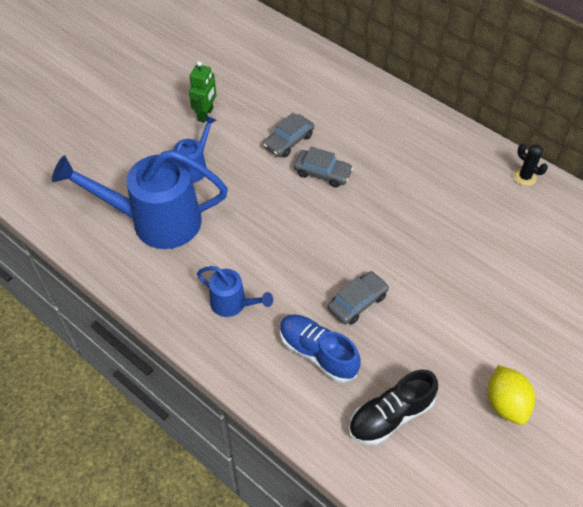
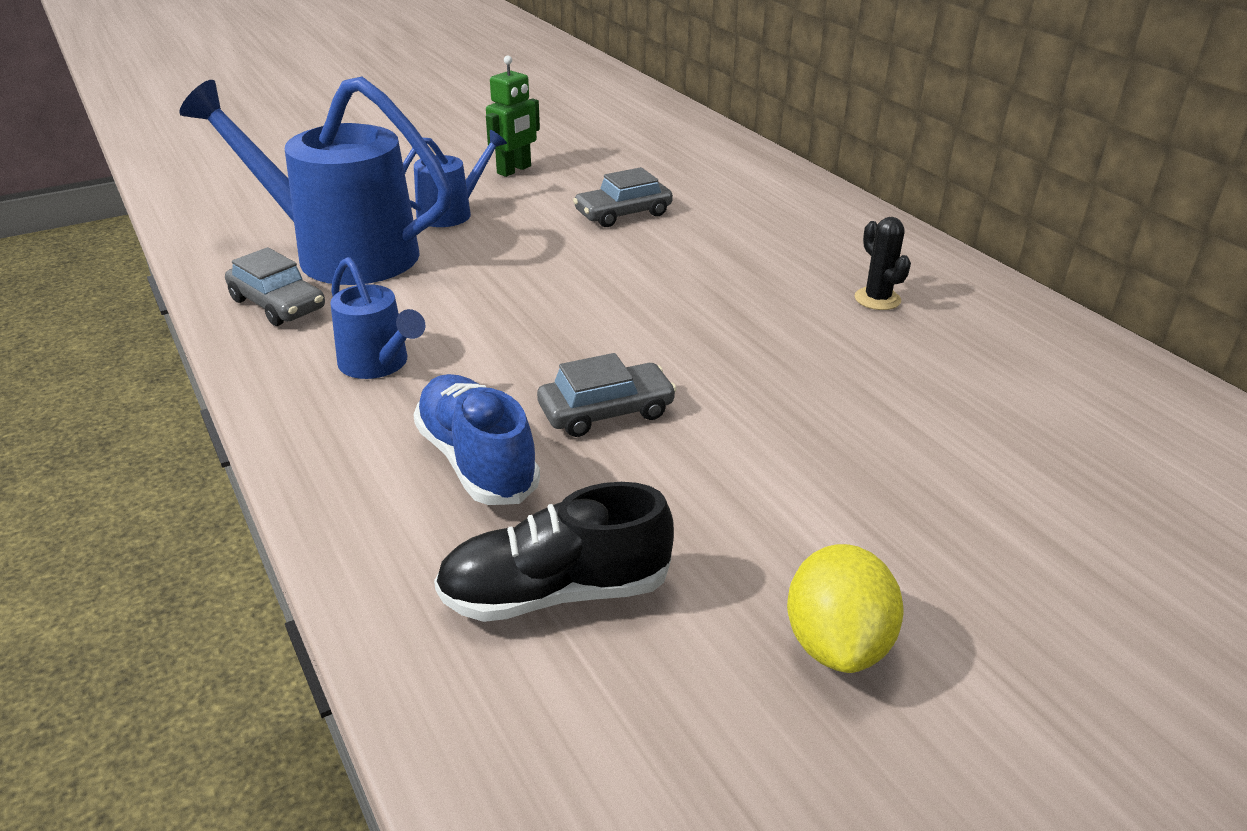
camera: 20 degrees right, 20 degrees down
(322, 173) = (655, 253): grey car -> grey car (278, 304)
(524, 177) = (1040, 323): black cactus -> black cactus (877, 299)

